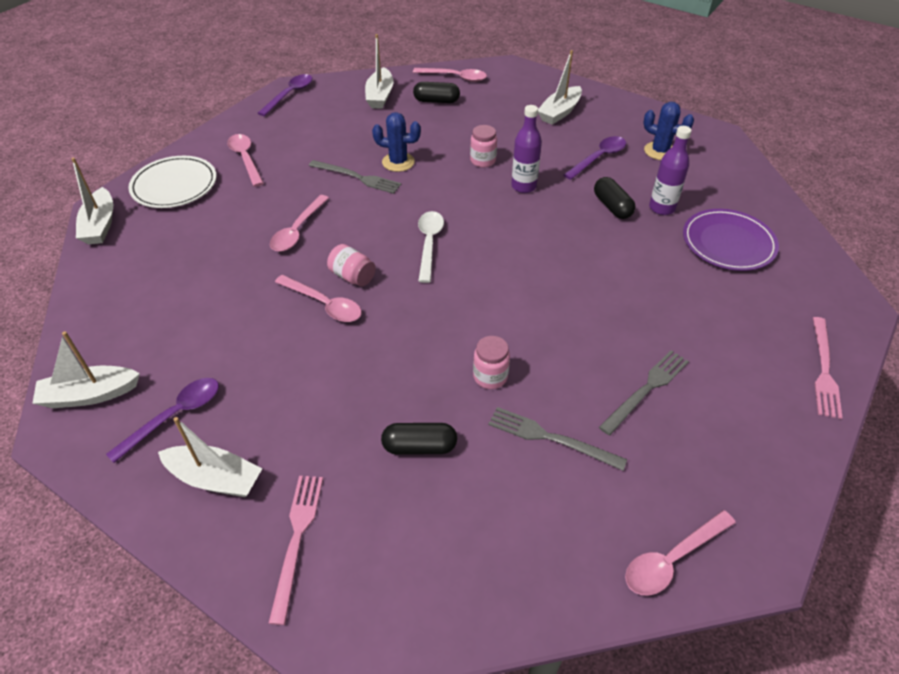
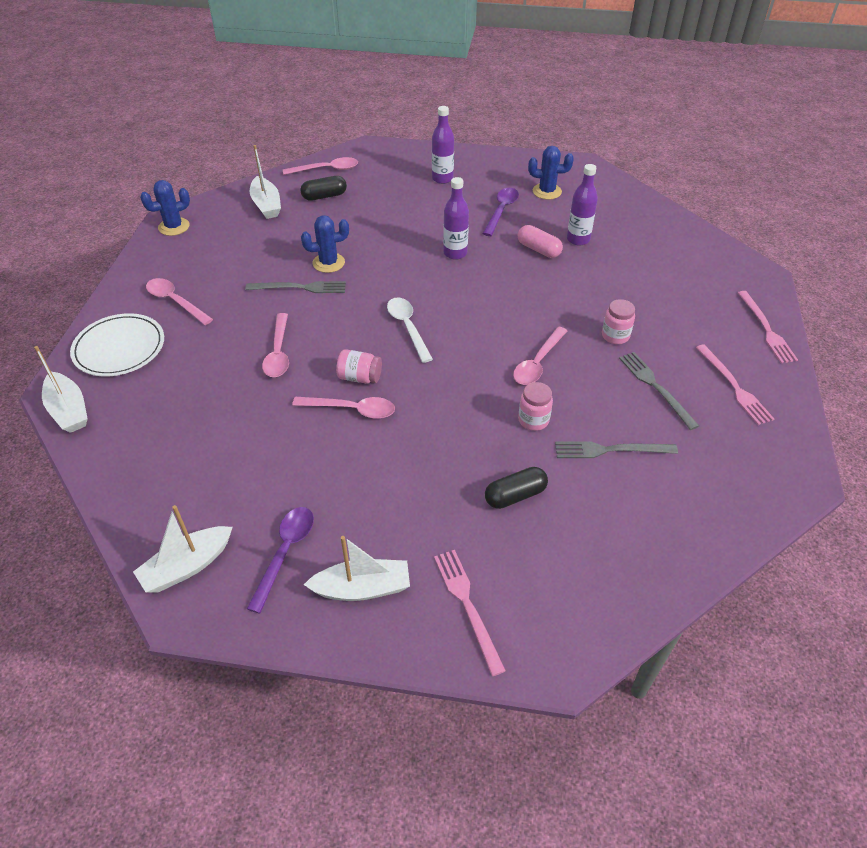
camera: 25 degrees left, 0 degrees up
(290, 95) = (174, 227): purple spoon -> blue cactus
(483, 161) = (404, 240): pink jar -> pink jar (615, 336)
(559, 112) = (442, 179): white boat -> purple bottle
(612, 206) = (538, 249): black capsule -> pink capsule
(646, 389) = (655, 387): grey fork -> grey fork turned 45 degrees counterclockwise
(672, 559) = (748, 502): pink spoon -> pink spoon (538, 363)
(728, 243) = (644, 253): purple plate -> none
(741, 421) = (734, 386): none -> pink fork

